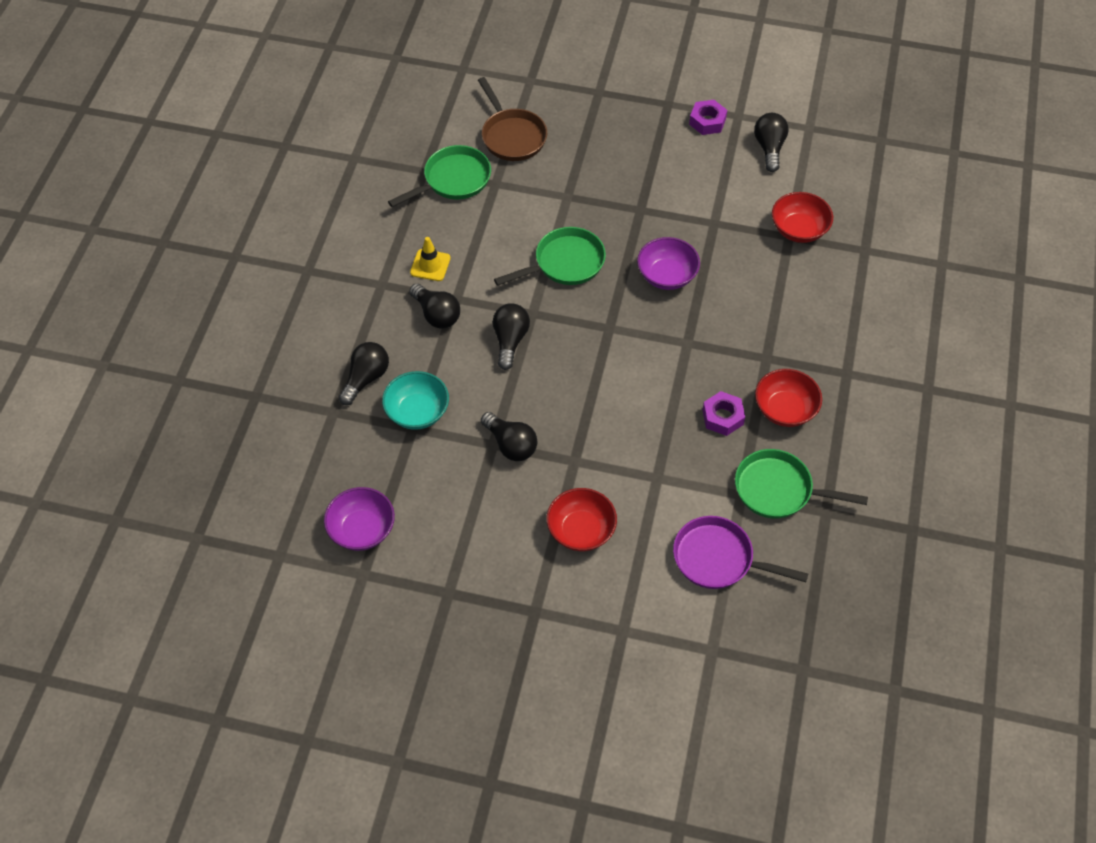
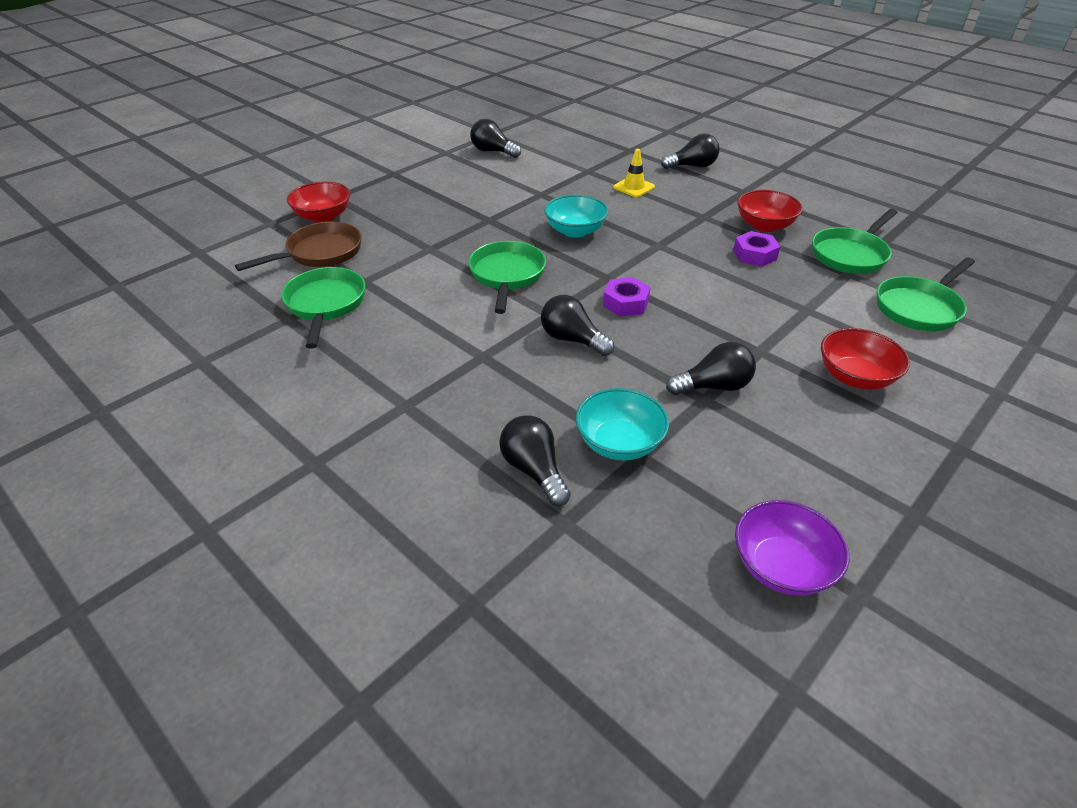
camera: 60 degrees left, 15 degrees down
(430, 265) = (418, 359): yellow traffic cone -> yellow traffic cone (634, 187)
(436, 314) = (490, 378): black light bulb -> black light bulb (692, 166)
(512, 136) = (320, 253): brown pan -> brown pan turned 45 degrees counterclockwise
(667, 276) = (575, 231): purple bowl -> turquoise bowl
(707, 121) = (434, 165): purple nut -> purple nut (626, 303)
(719, 559) = (919, 307): purple pan -> green pan
(799, 229) = (585, 165): red bowl -> red bowl (323, 217)

